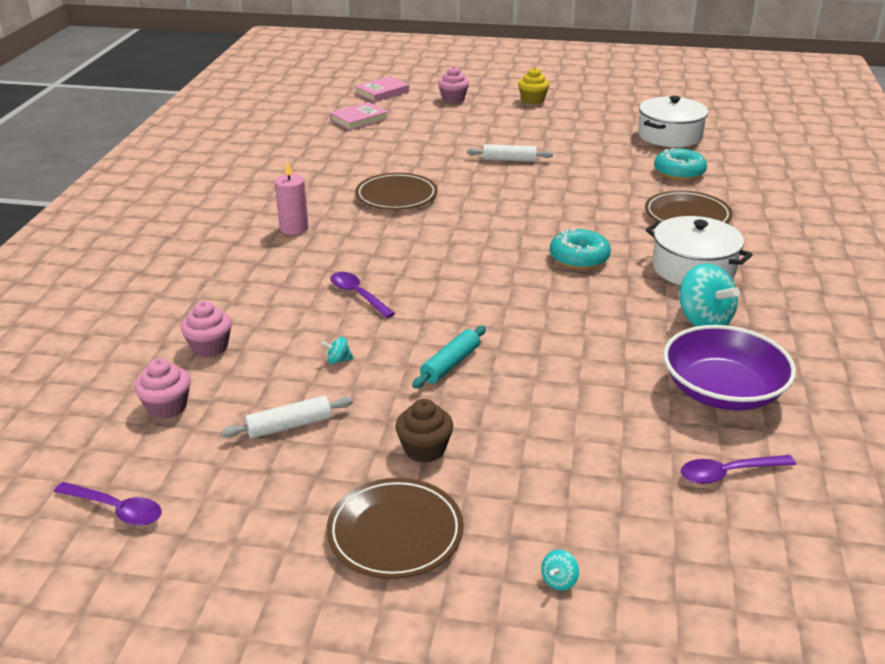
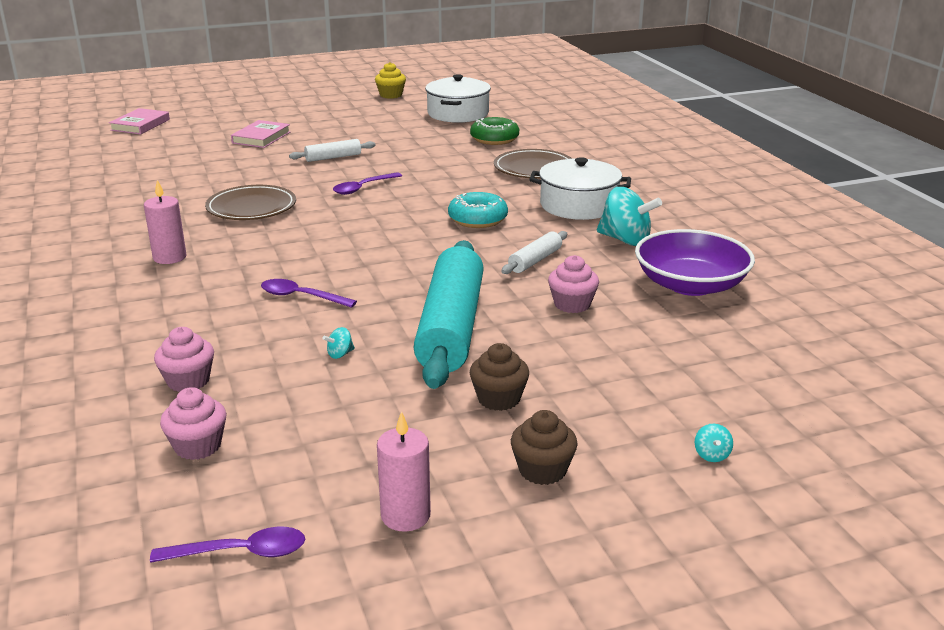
camera: 30 degrees left, 5 degrees down
(252, 528) = (405, 515): none -> pink candle
(289, 426) = (349, 421): white rolling pin -> white rolling pin (535, 260)
(359, 119) = (140, 152): pink book -> pink book (261, 137)
(395, 532) = (542, 470): brown plate -> brown cupcake
(450, 364) = (451, 328): turquoise rolling pin -> turquoise rolling pin, size x2.25
(453, 99) = (223, 118): pink cupcake -> pink cupcake (572, 304)
(532, 100) = (305, 107): yellow cupcake -> yellow cupcake (391, 95)
(679, 172) = (494, 139): turquoise donut -> green donut
(728, 473) = (753, 339): purple spoon -> purple spoon (363, 188)

